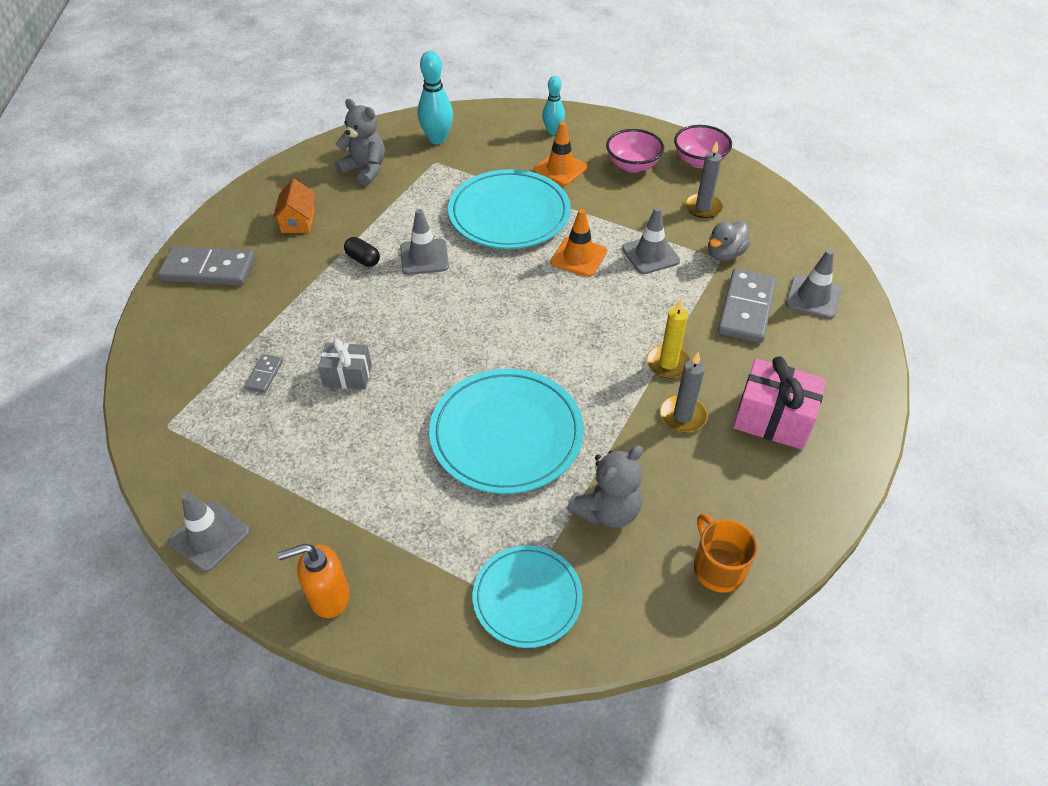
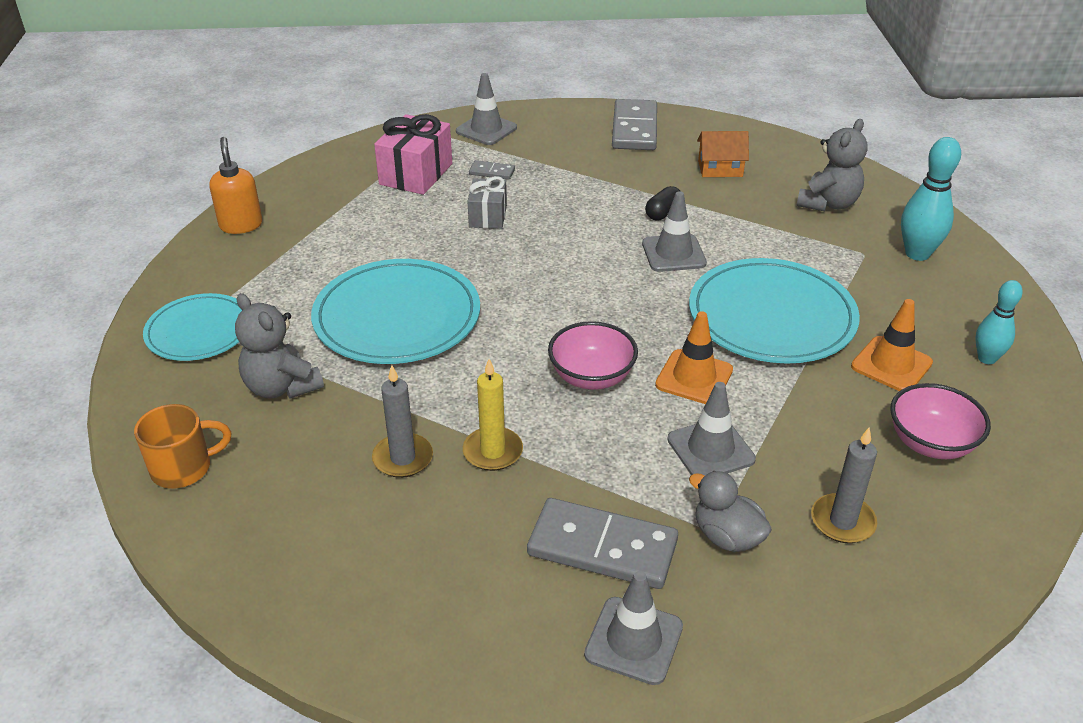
camera: 90 degrees right, 10 degrees down
(209, 536) = (317, 166): grey traffic cone -> grey traffic cone (486, 129)
(699, 161) = (977, 530): pink bowl -> pink bowl (591, 377)
(773, 419) = (385, 549): pink gift -> pink gift (416, 174)

